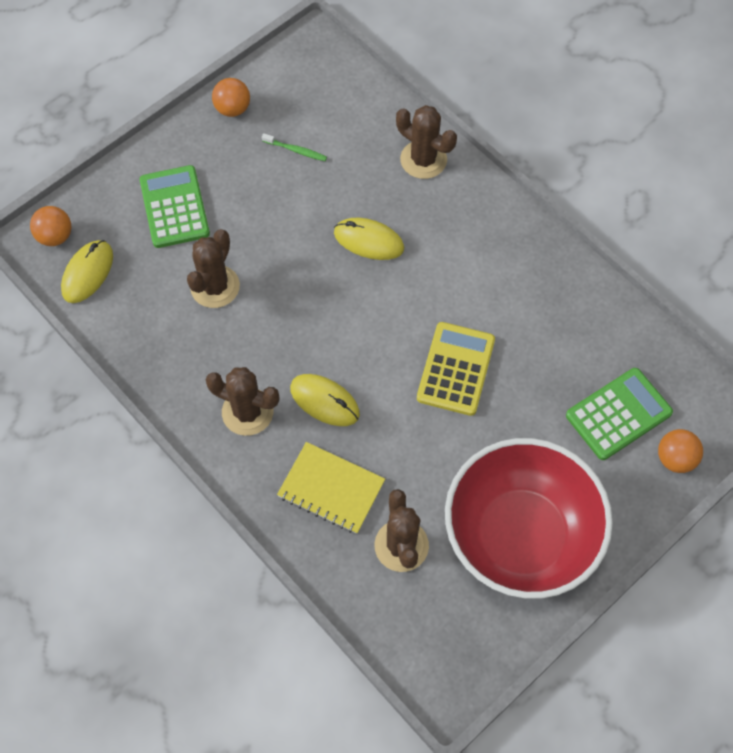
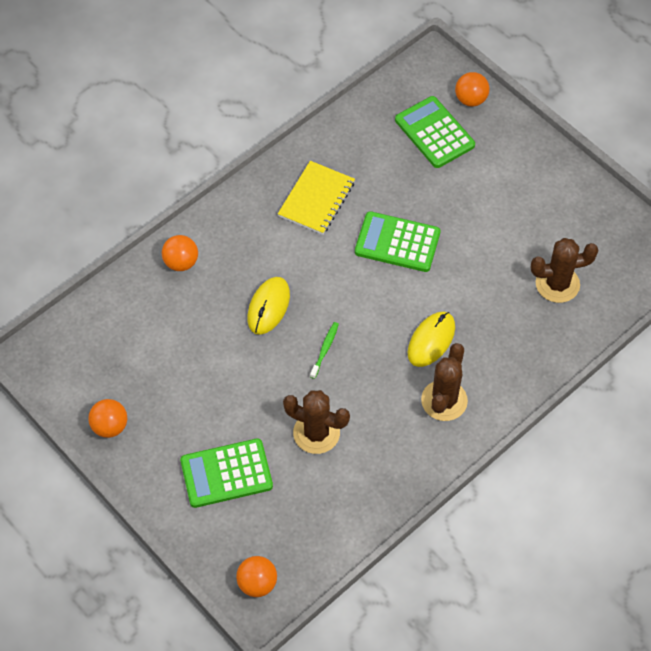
camera: 90 degrees left, 5 degrees down
(87, 273) = (300, 548): yellow mouse -> none
(296, 150) = (164, 368): green toothbrush -> green toothbrush (325, 349)
(331, 489) = (512, 334): yellow notebook -> yellow notebook (316, 199)
(423, 159) = (181, 262): brown cactus -> orange ball
(456, 369) = (397, 242): yellow calculator -> green calculator
(520, 536) = (542, 203): red bowl -> none

